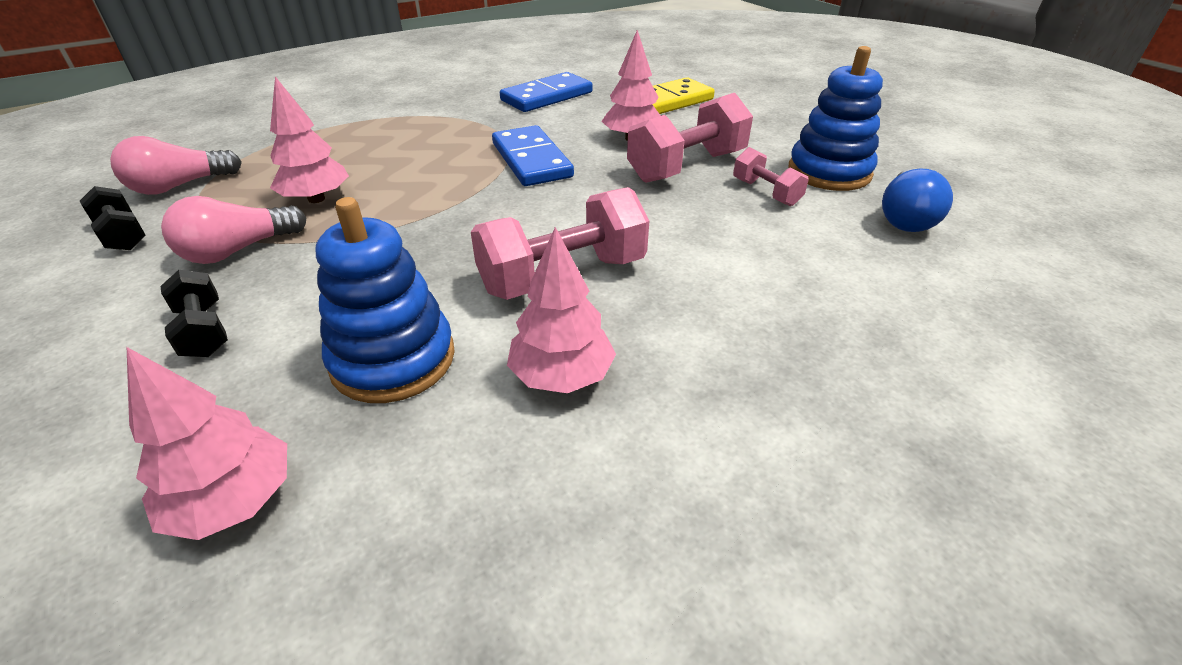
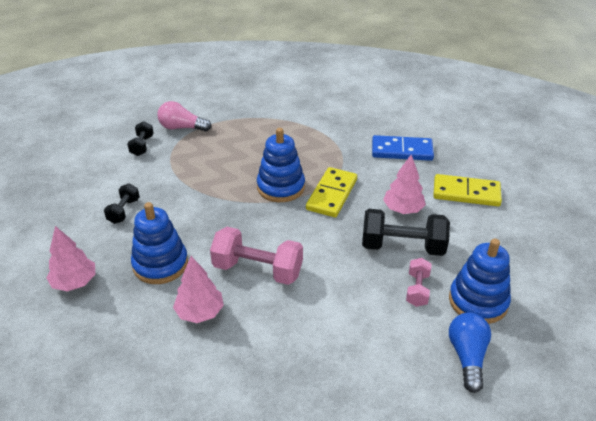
camera: 45 degrees right, 0 degrees up
(238, 250) = (167, 178): pink light bulb -> none
(316, 199) = (219, 165): pink tree -> none
(452, 181) = (281, 187): none -> blue stacking toy
(531, 160) = (332, 194): blue domino -> yellow domino
(687, 166) = (402, 246): pink dumbbell -> black dumbbell
(905, 217) = (467, 356): blue light bulb -> blue light bulb turned 120 degrees clockwise

